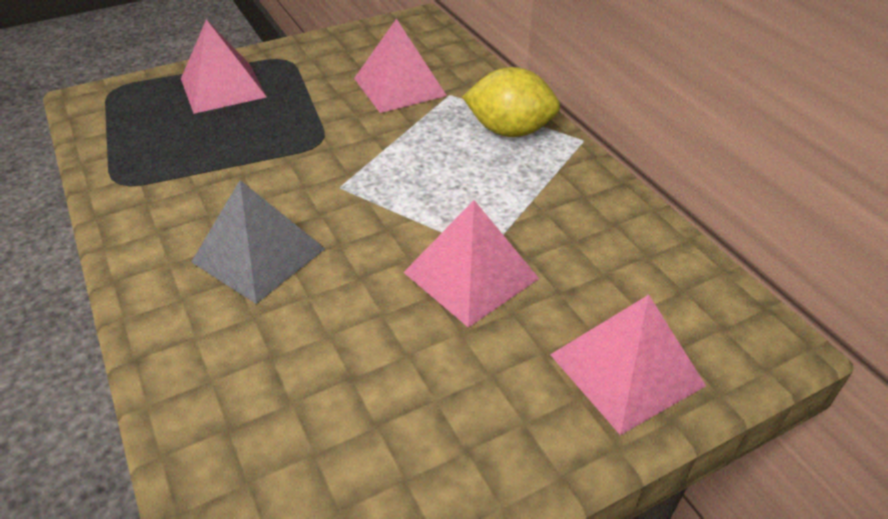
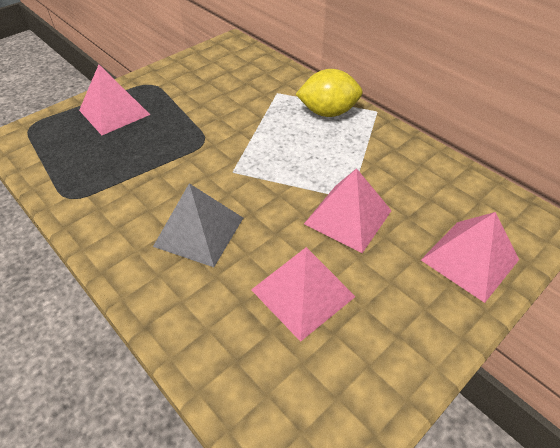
camera: 15 degrees left, 5 degrees up
(399, 87) = (241, 92): pink pyramid -> pink pyramid (303, 293)

